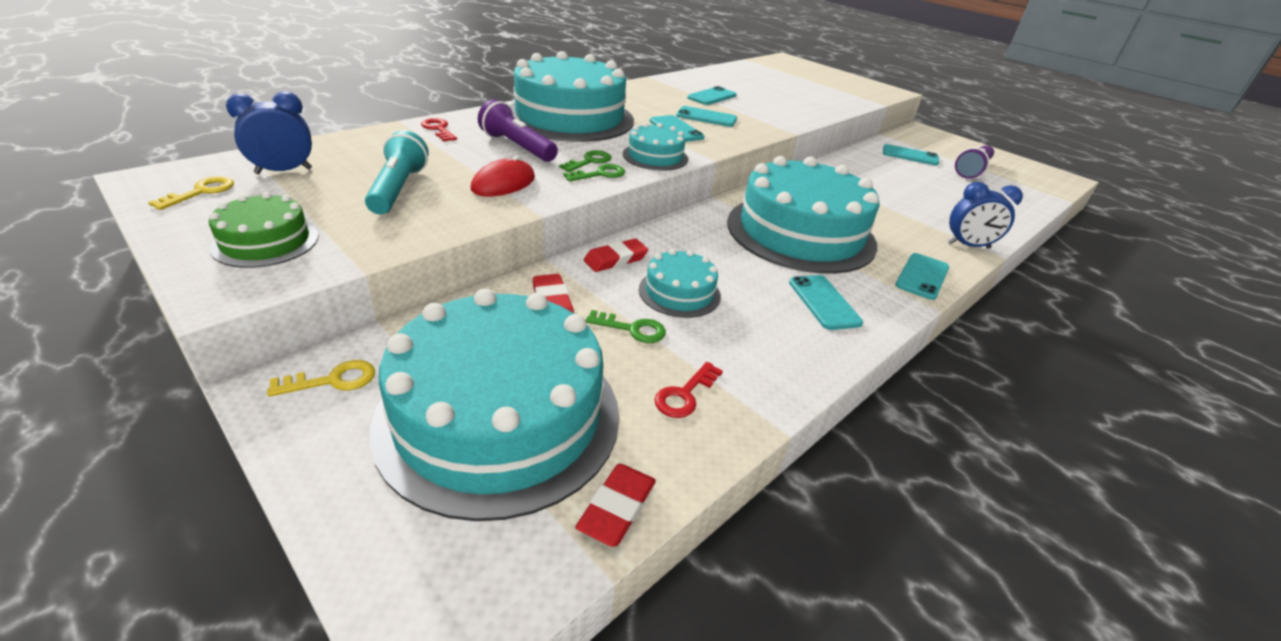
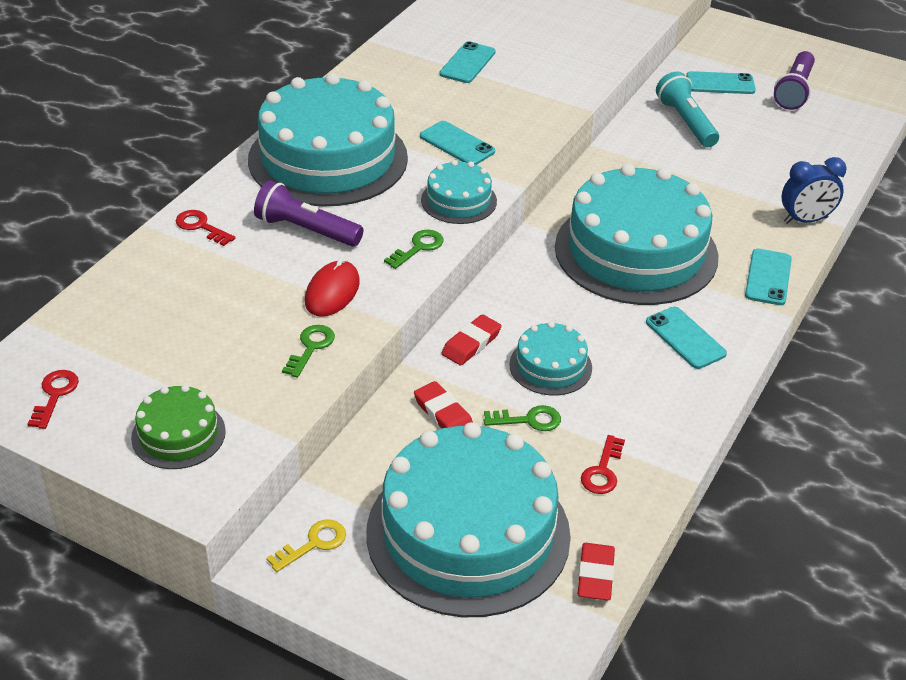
camera: 15 degrees left, 5 degrees up
(201, 192) = (55, 395): yellow key -> red key
(284, 171) = (103, 342): blue clock -> none
(398, 189) = (237, 332): turquoise flashlight -> turquoise flashlight (686, 122)
(589, 161) = (396, 230): green key -> green key (311, 348)
(706, 117) = (480, 109): turquoise phone -> none

